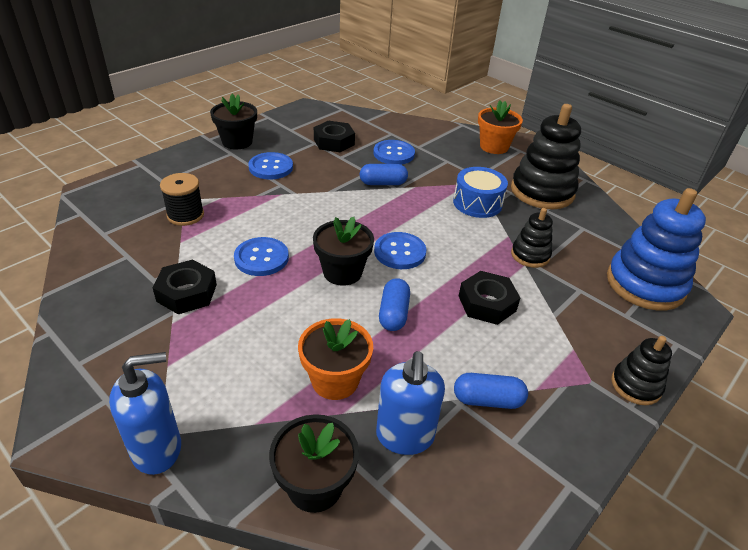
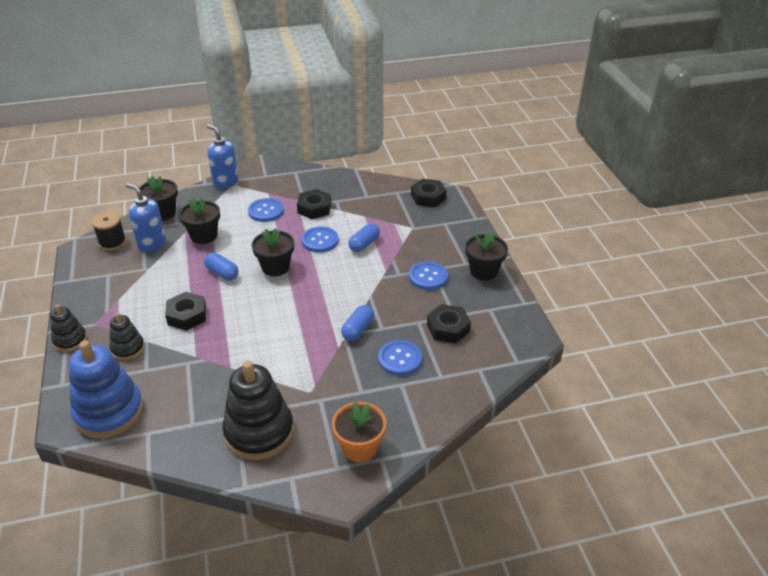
camera: 125 degrees right, 0 degrees up
(106, 206) = (428, 197): none -> black nut
(157, 449) = (225, 182): blue soap dispenser -> blue soap dispenser turned 120 degrees clockwise
(185, 215) = (392, 223): black spool -> black spool (112, 242)
(335, 380) = (204, 236): orange flower pot -> black flower pot
(400, 252) = (269, 300): blue button -> blue button (266, 211)
(477, 203) = (283, 374): blue drum -> none
(487, 400) = (134, 278): blue capsule -> blue capsule (364, 244)
(530, 255) = (200, 365): black stacking toy -> black stacking toy (128, 348)

